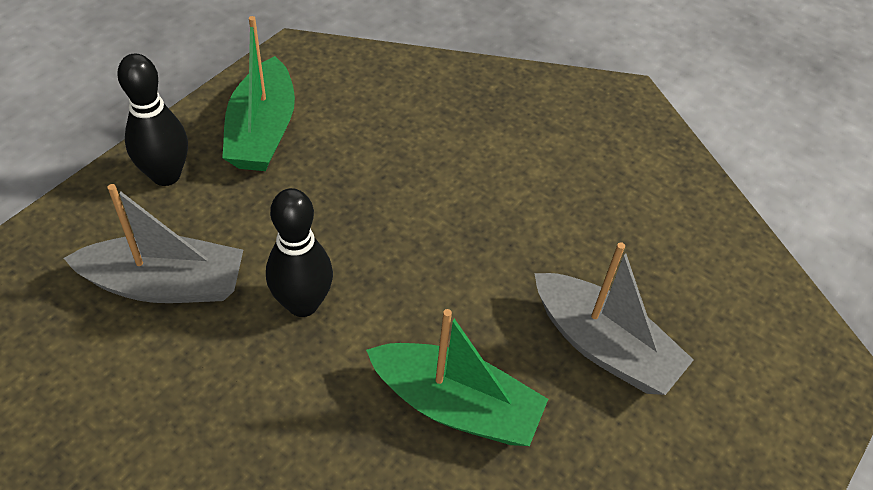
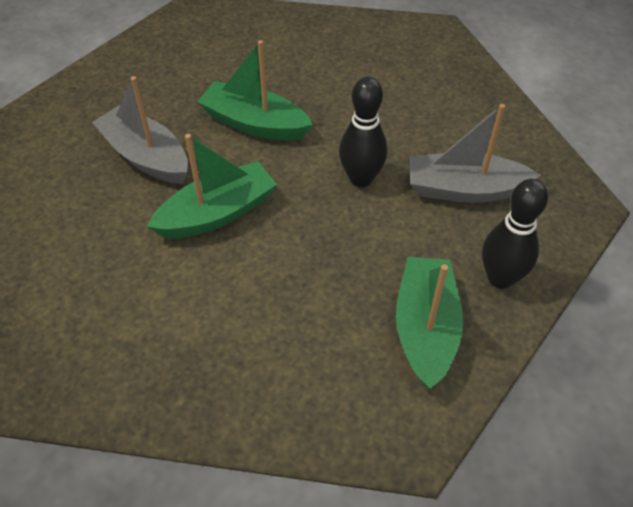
camera: 175 degrees left, 0 degrees up
(489, 258) = (217, 213): none -> green boat

